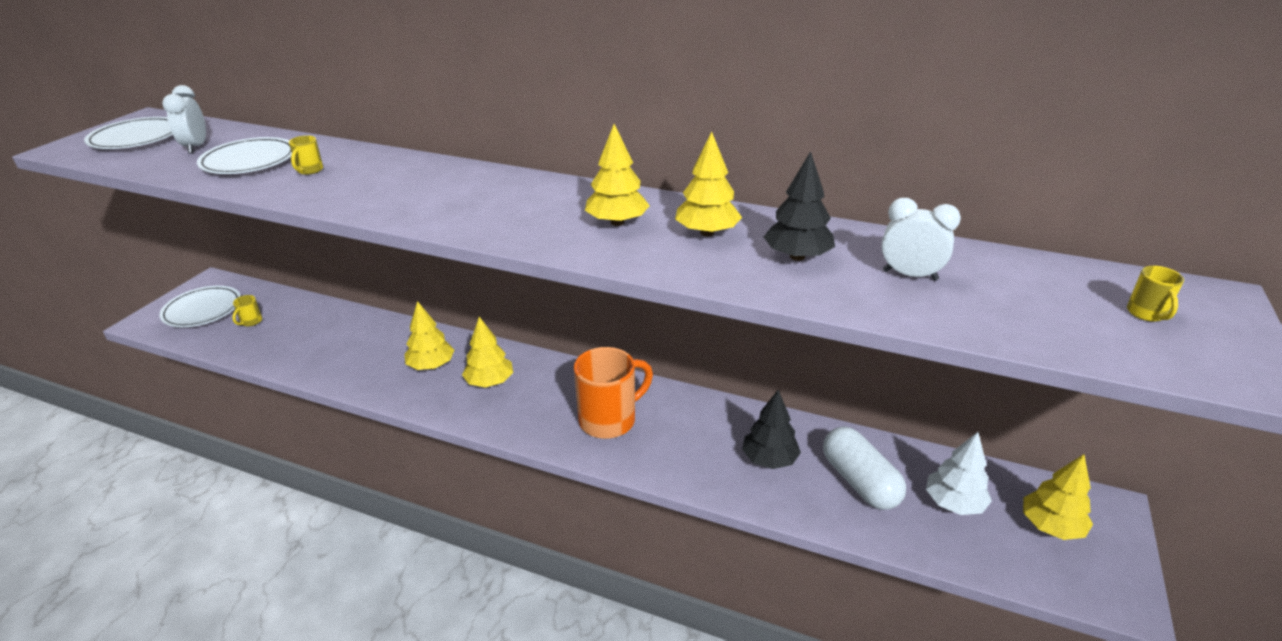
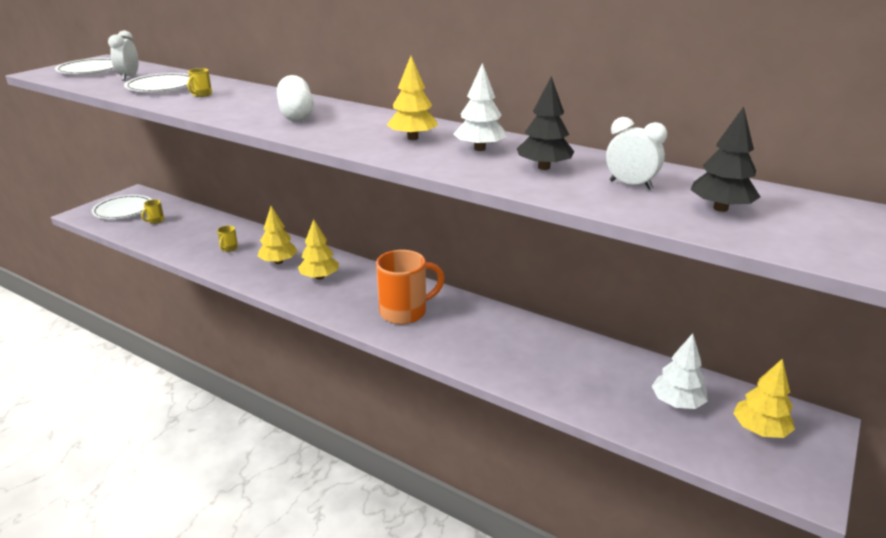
camera: 10 degrees right, 5 degrees down
(707, 232) = (479, 149): yellow tree -> white tree
(769, 459) = (527, 353): black tree -> black tree (720, 208)
(859, 481) = (599, 377): white capsule -> white capsule (296, 114)
(1146, 314) = (822, 223): yellow mug -> yellow mug (229, 248)

